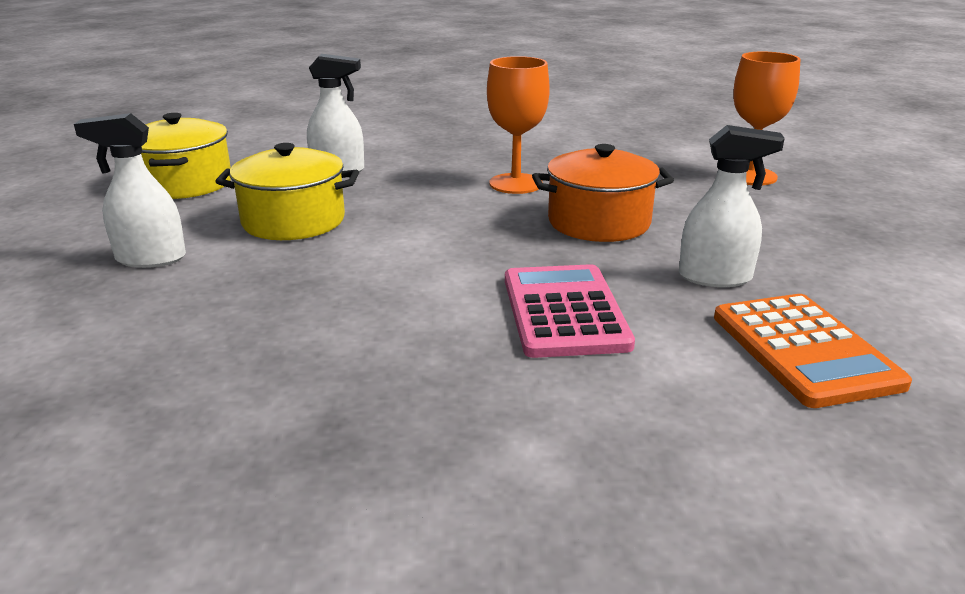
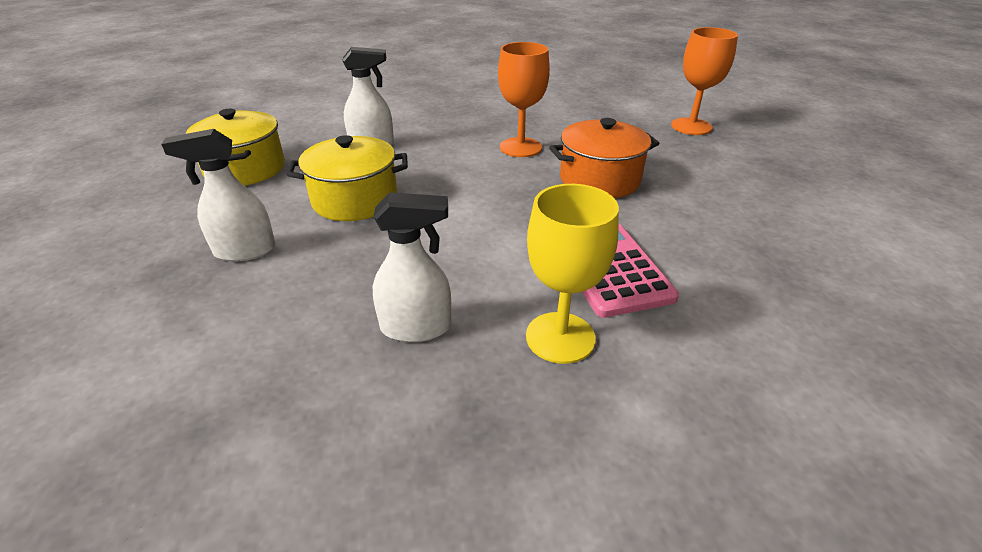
camera: 10 degrees left, 10 degrees up
(468, 371) = (560, 337): none -> yellow goblet
(715, 277) = (707, 224): white spray bottle -> white spray bottle (416, 327)
(803, 350) = (798, 286): orange calculator -> none

